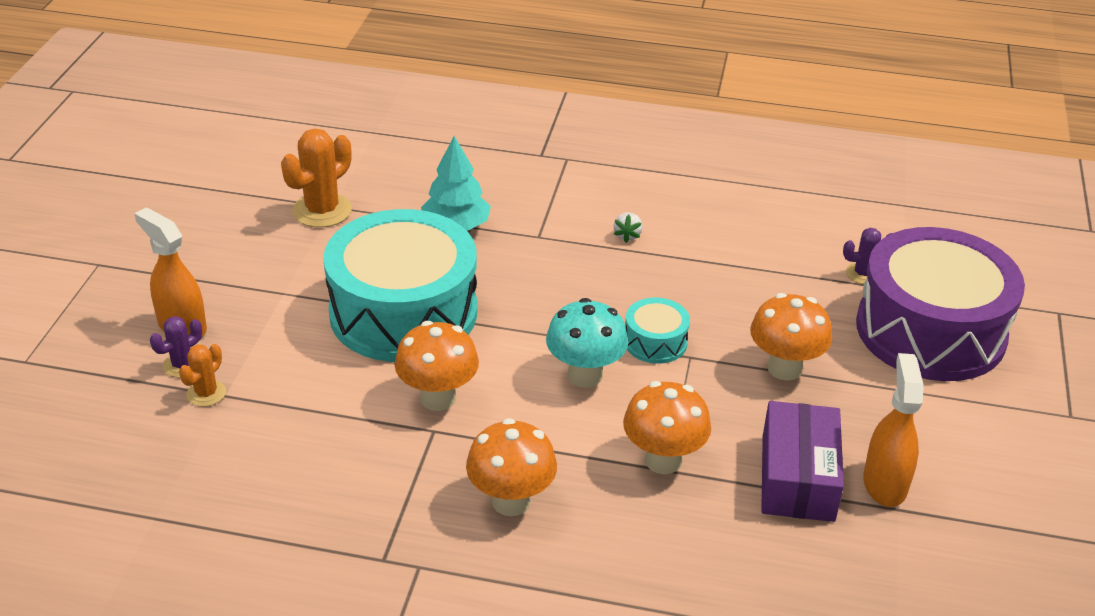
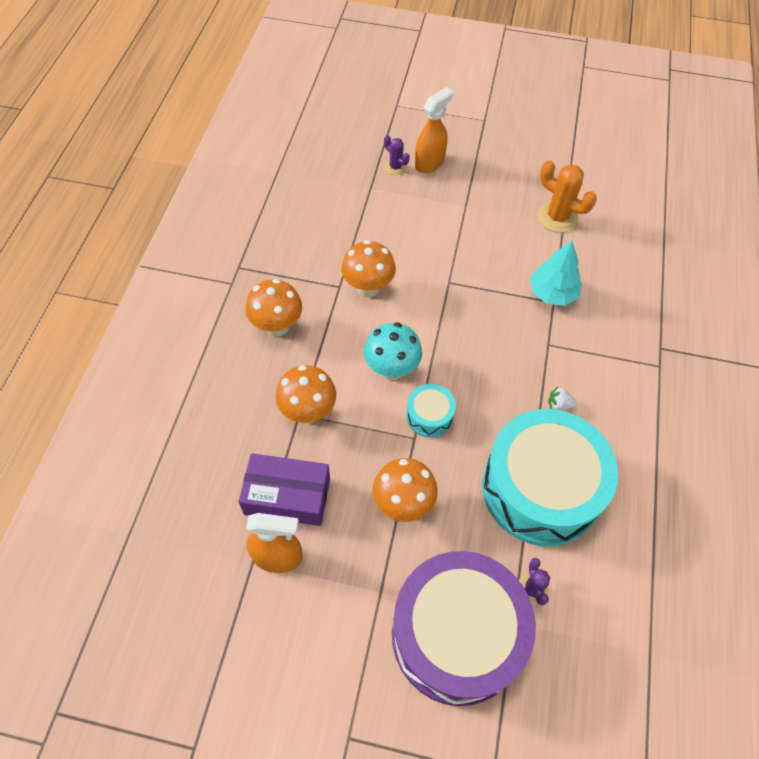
camera: 90 degrees right, 20 degrees up
(206, 393) = (371, 180): orange cactus -> none
(403, 312) = (451, 267): turquoise drum -> turquoise drum (540, 488)

